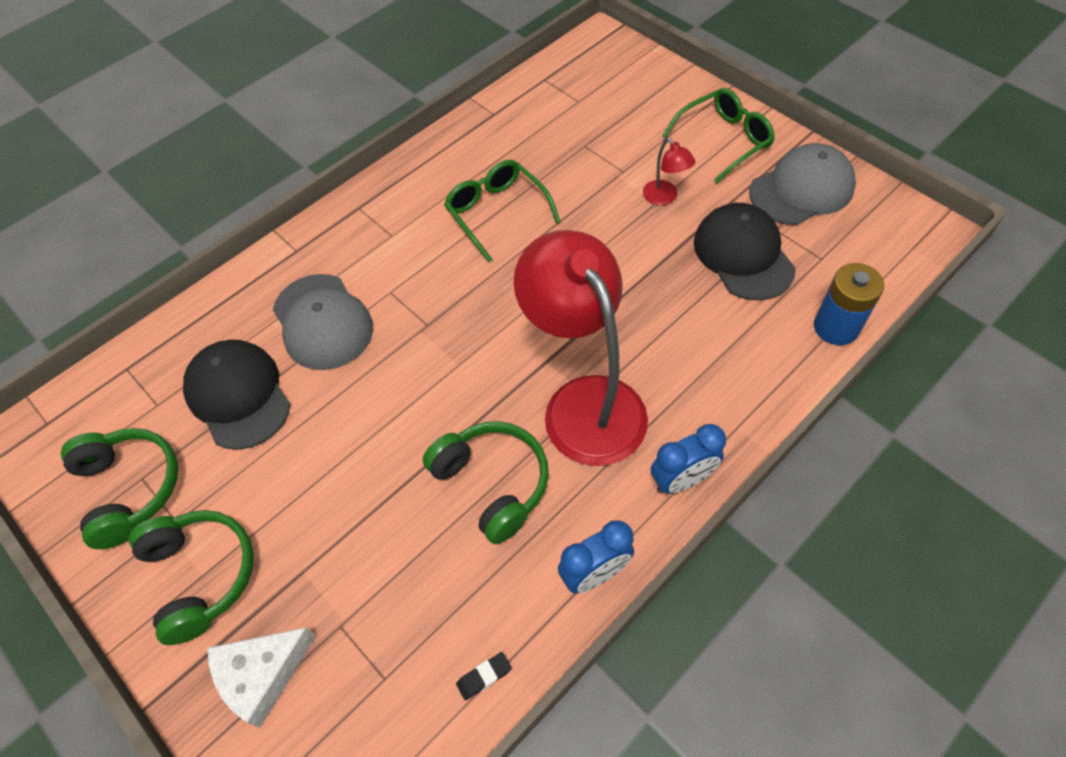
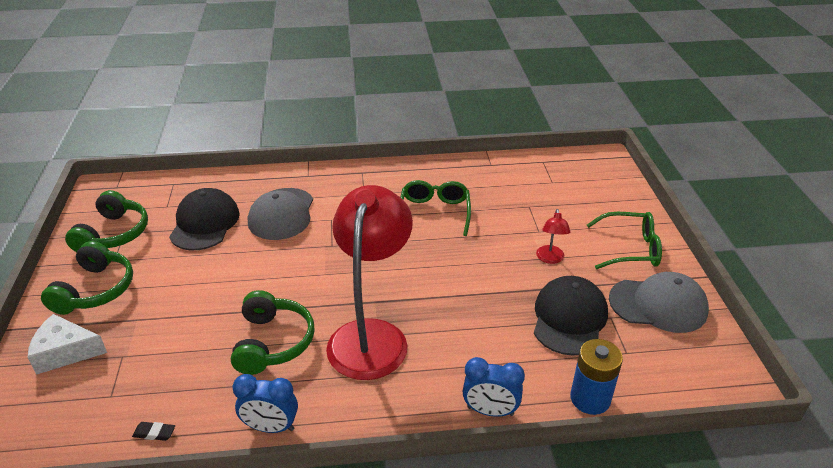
camera: 35 degrees right, 20 degrees down
(682, 480) = (380, 415): blue clock -> blue clock (490, 411)

